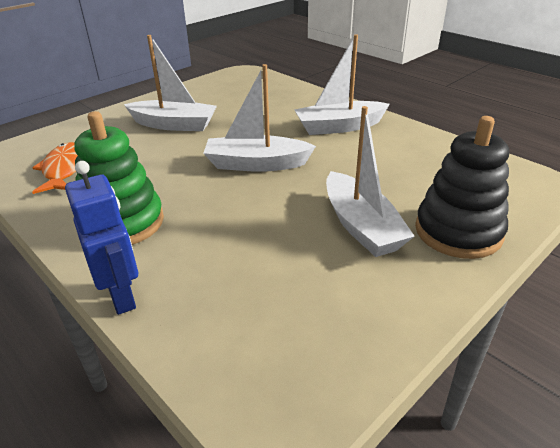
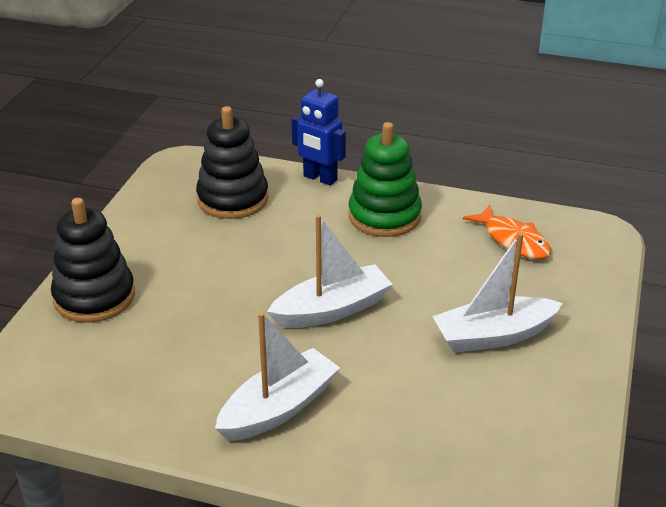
camera: 150 degrees right, 0 degrees up
(250, 304) = (233, 199): none -> black stacking toy
(361, 226) = (183, 275): white boat -> none

